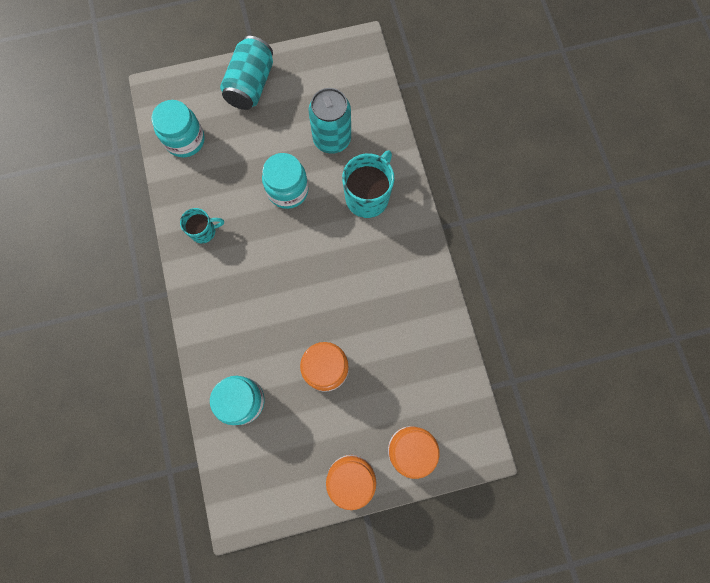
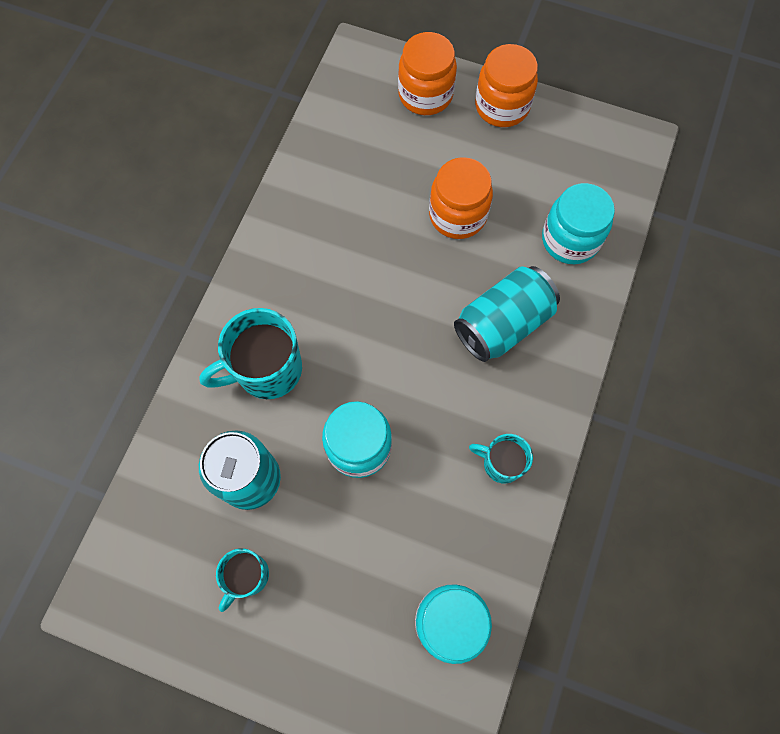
camera: 145 degrees left, 5 degrees down
(251, 85) = (299, 649): turquoise can -> turquoise can (503, 324)
(299, 97) = (247, 576): none -> turquoise mug

